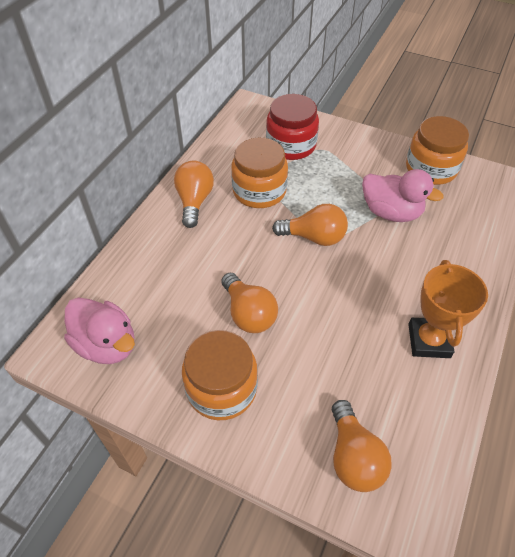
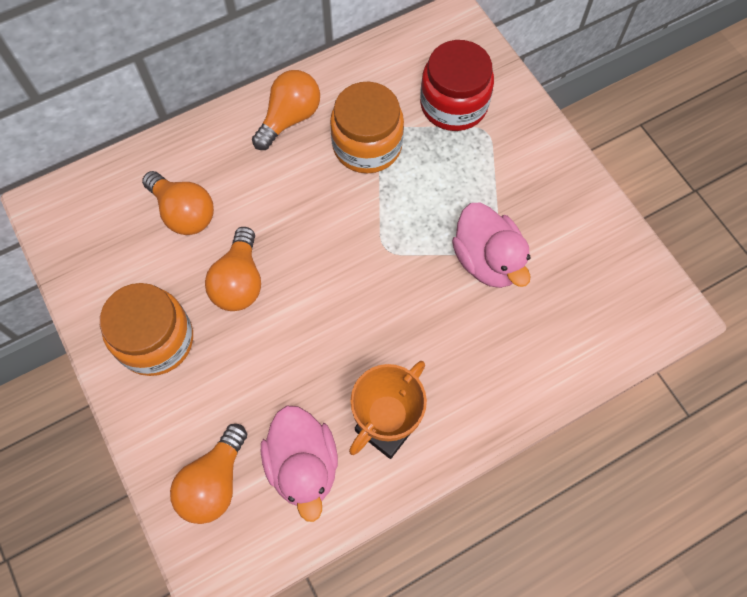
camera: 35 degrees right, 15 degrees up
(107, 344) = (93, 230): pink duck -> pink duck (303, 465)
(314, 237) = (376, 238): orange light bulb -> orange light bulb (184, 213)
(431, 168) = (591, 233): orange jar -> none

